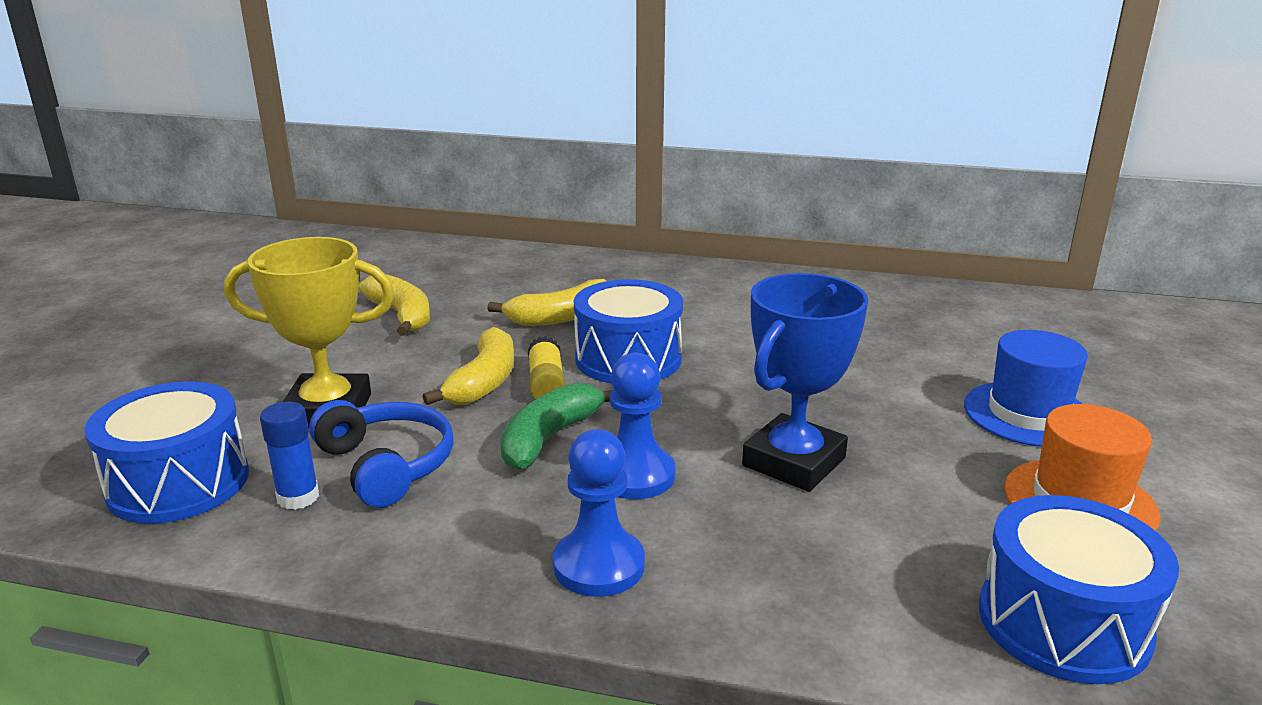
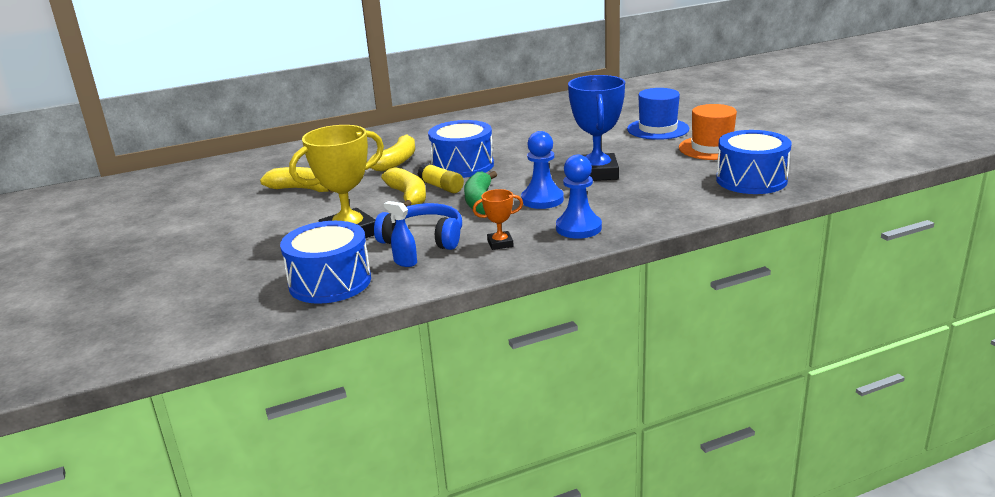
camera: 35 degrees left, 0 degrees up
(298, 497) = (405, 262): blue glue stick -> blue spray bottle
(451, 532) = (500, 243): none -> orange trophy

